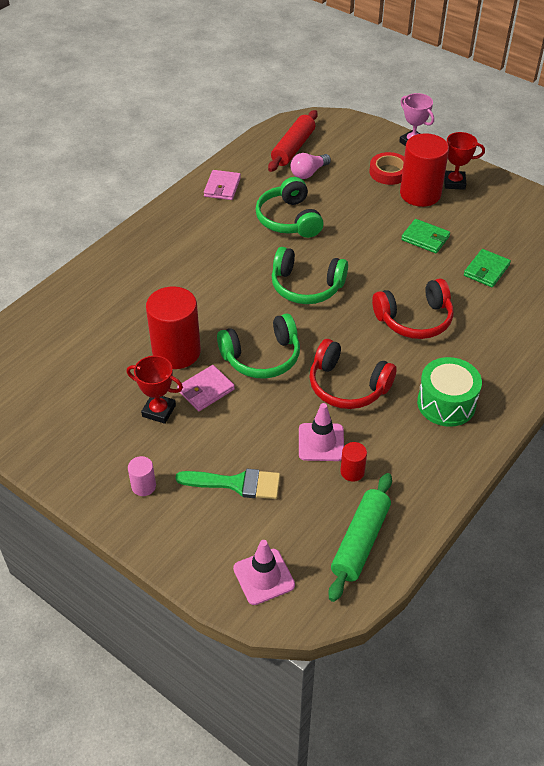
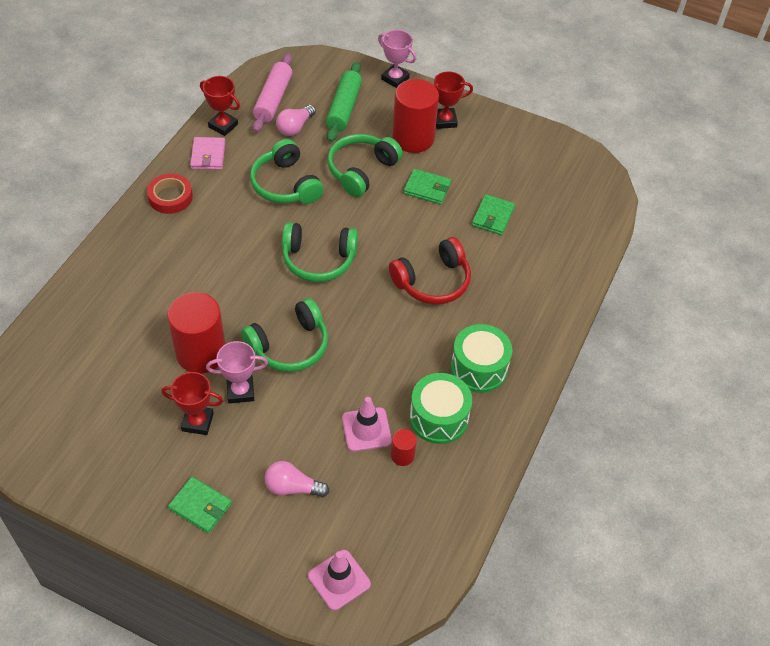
camera: 15 degrees left, 5 degrees up
(143, 486) = (200, 506): pink cylinder -> green wallet
(206, 390) = (240, 391): pink wallet -> pink trophy
(236, 483) = (292, 487): green brush -> pink light bulb
(242, 164) = (223, 126): none -> red trophy
(293, 148) = (273, 99): red rolling pin -> pink rolling pin
(347, 386) = (380, 364): red headphones -> none
(360, 542) = (424, 527): green rolling pin -> green rolling pin (344, 108)
(364, 215) = (361, 170): none -> green headphones
(389, 172) = (377, 116): red tape -> red tape (170, 197)
(396, 443) = (439, 418): none -> green drum

